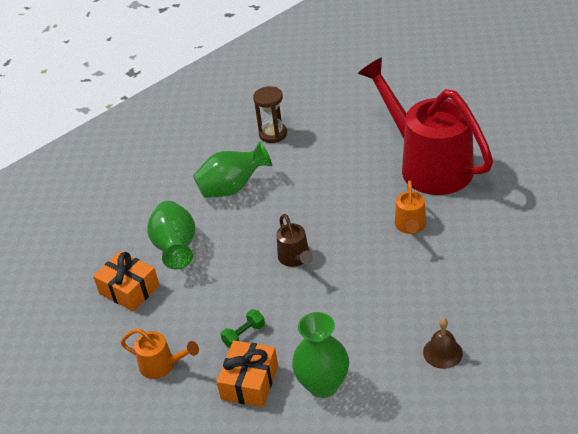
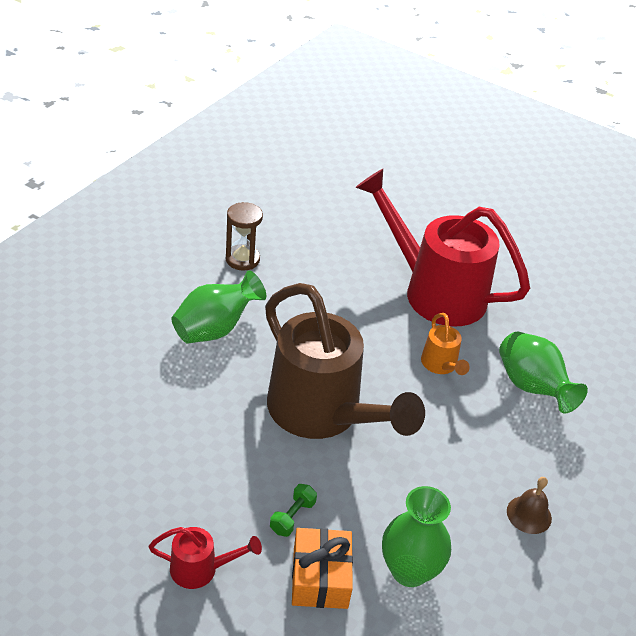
camera: 25 degrees left, 0 degrees up
(129, 289) = (123, 471): orange gift -> none
(162, 365) = (201, 569): orange watering can -> red watering can
(176, 248) = (168, 411): green vase -> green vase (531, 387)
(295, 258) = (322, 413): brown watering can -> brown watering can, size x2.38

